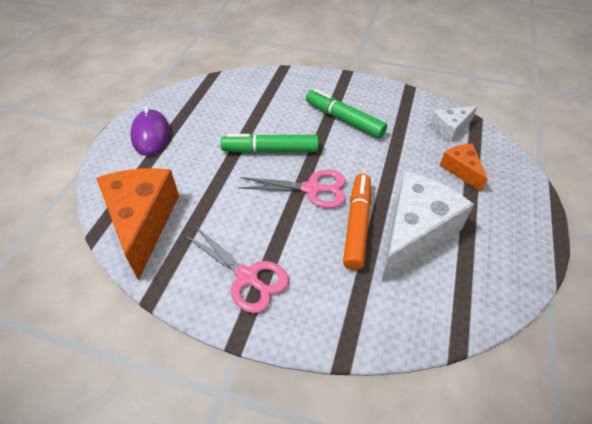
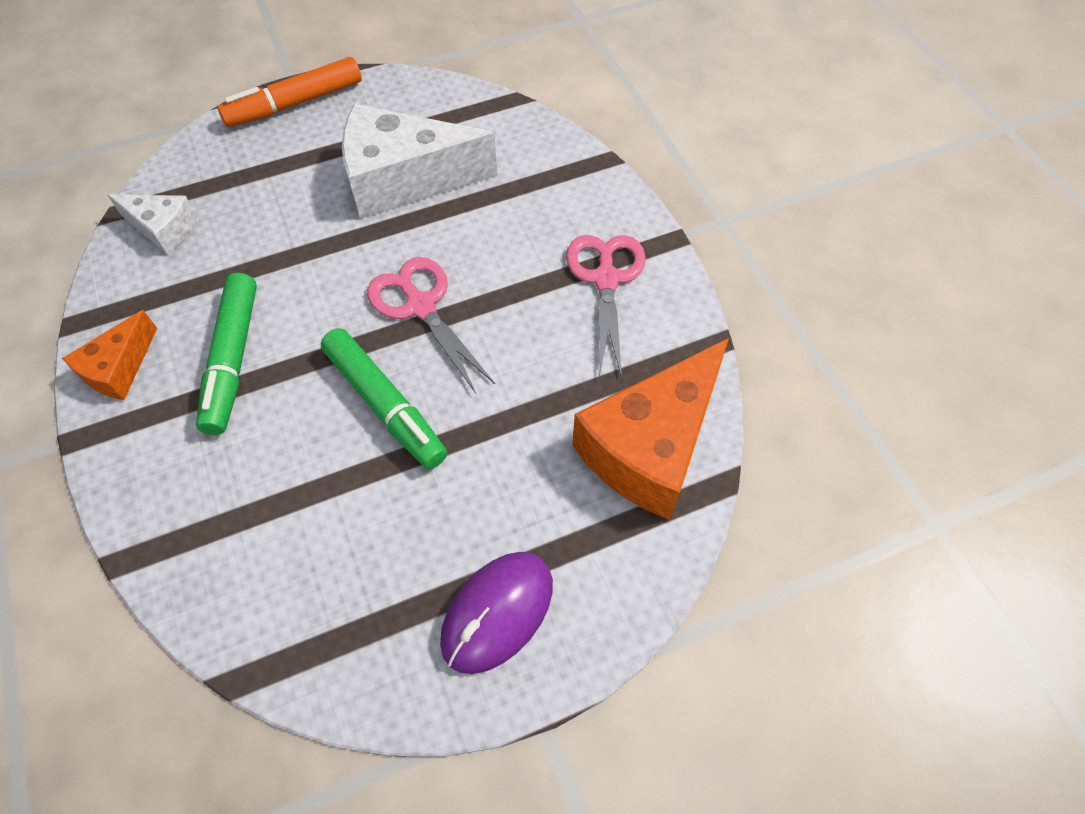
camera: 130 degrees left, 10 degrees up
(357, 225) = (441, 230): orange marker -> orange marker (295, 103)
(461, 170) = (254, 184): orange cheese -> orange cheese (119, 369)

